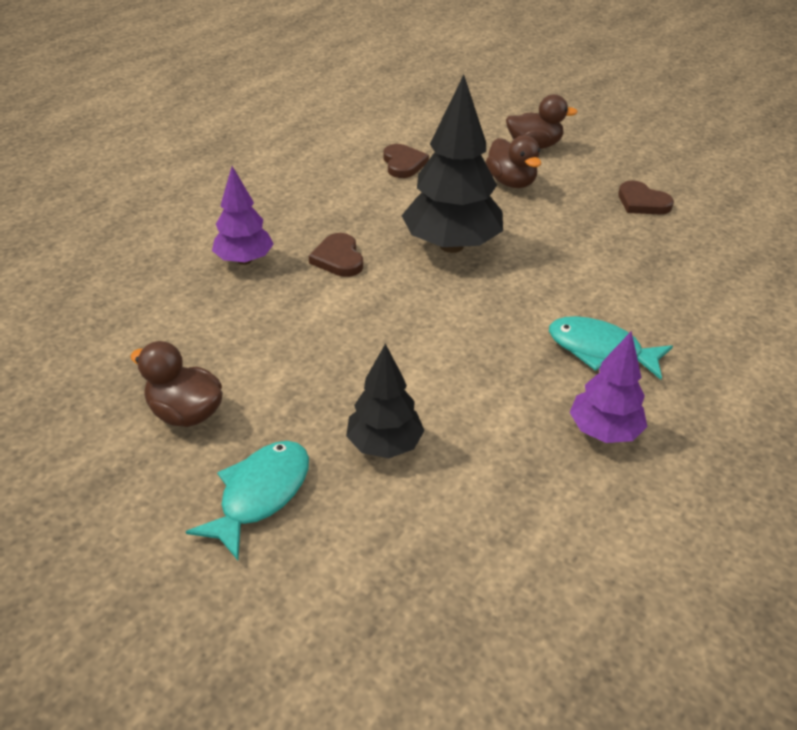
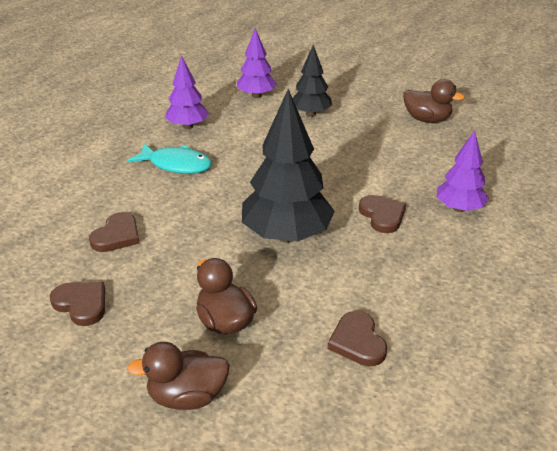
camera: 175 degrees right, 5 degrees down
(260, 495) = (366, 95): turquoise fish -> none
(484, 512) = (256, 95): none -> purple tree
(639, 259) = (117, 236): none -> brown heart

